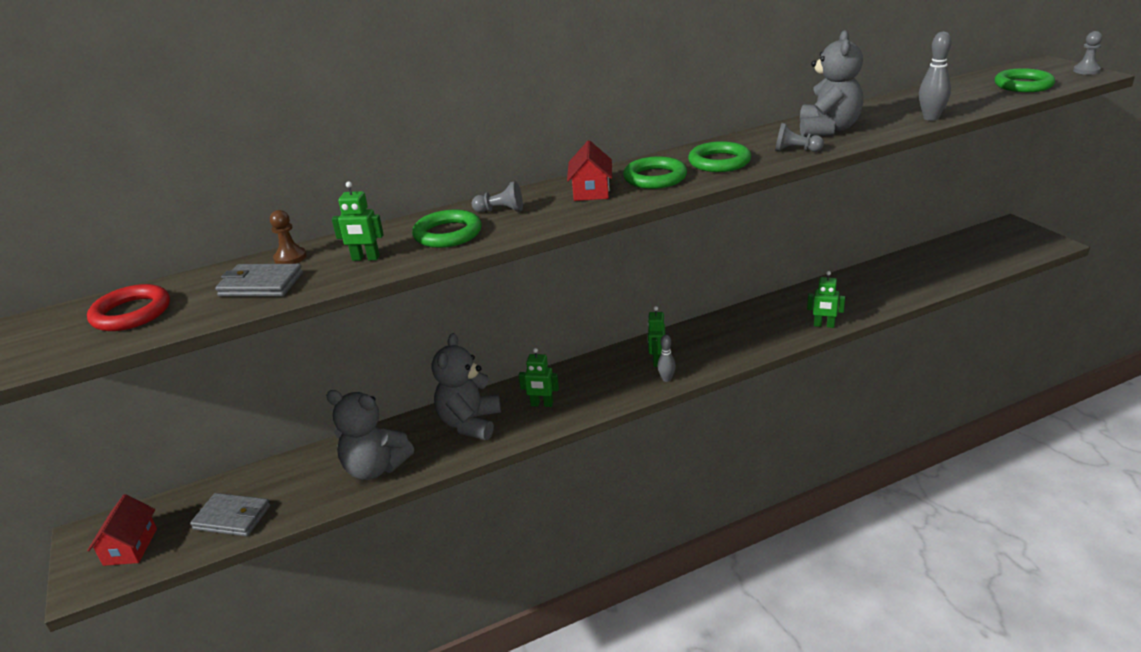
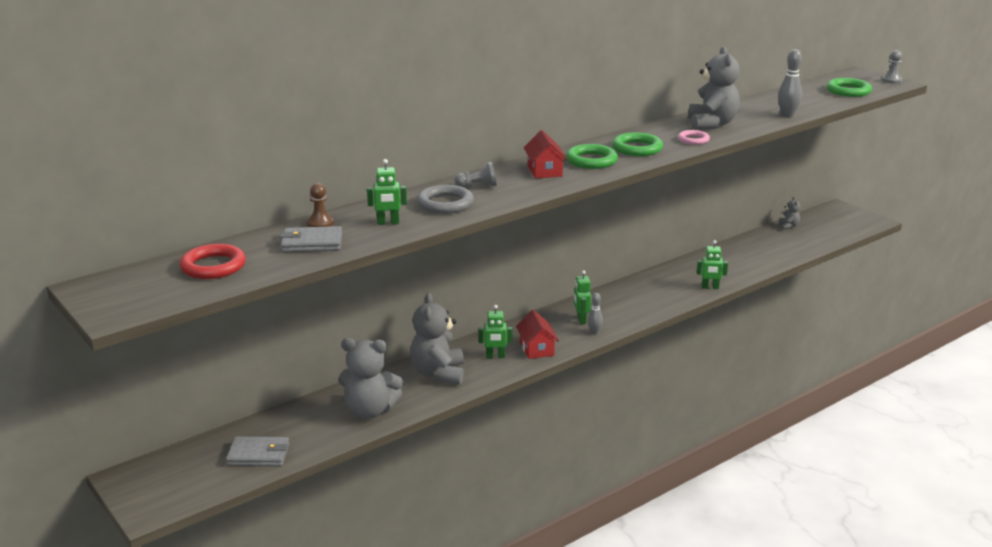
camera: 15 degrees left, 5 degrees down
(130, 547) = (175, 482): red house -> red house (536, 348)
(448, 234) = (445, 204): green ring -> grey ring
(795, 150) = (693, 140): grey pawn -> pink ring
(942, 248) = (788, 226): none -> grey teddy bear

